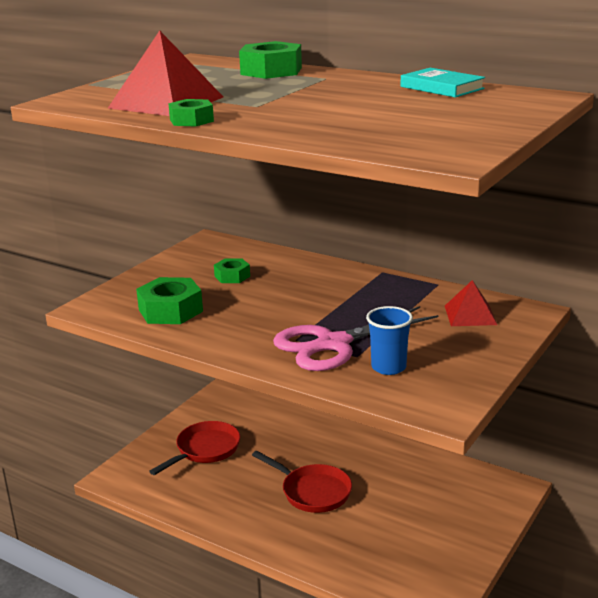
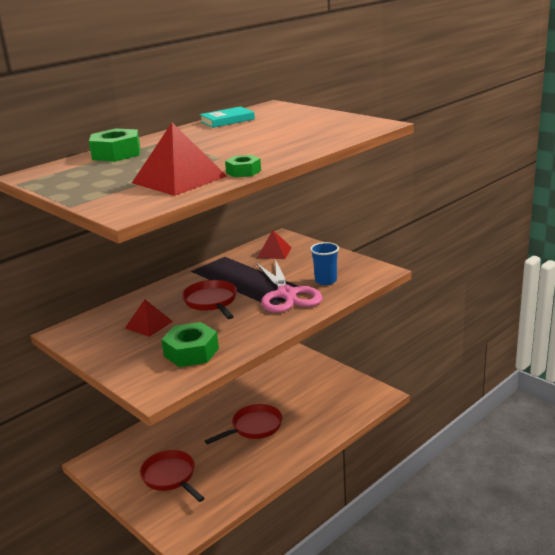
camera: 75 degrees left, 0 degrees up
(232, 276) = (148, 324): green nut -> red pyramid
(297, 299) = (211, 302): none -> red pan

